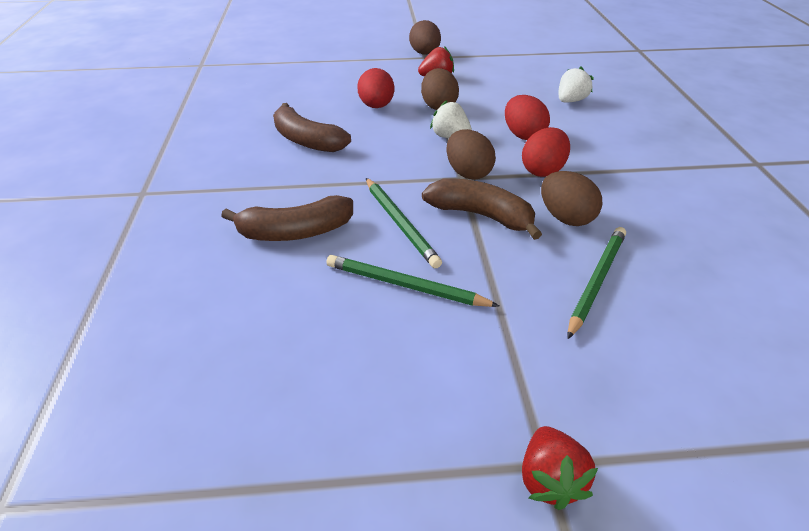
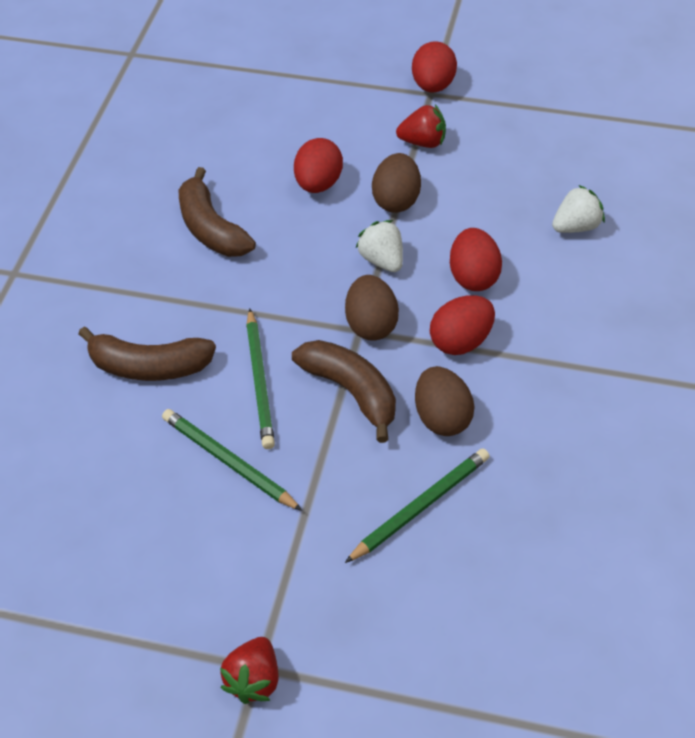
camera: 20 degrees right, 10 degrees up
(425, 54) = (433, 86): brown egg -> red egg

